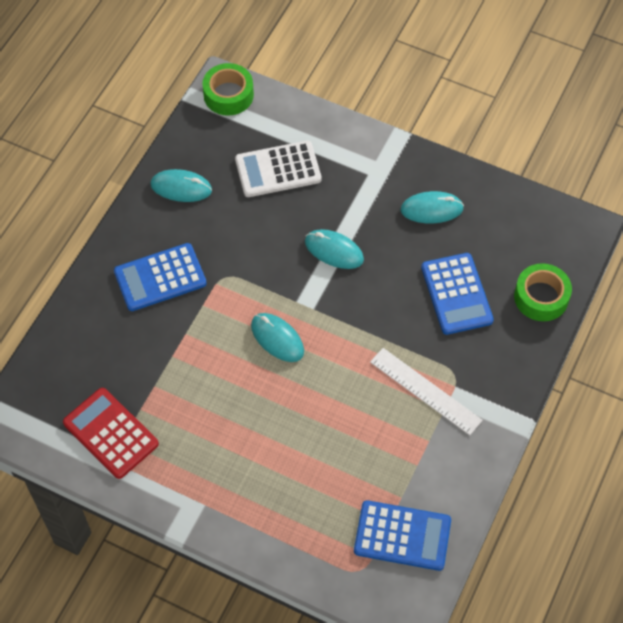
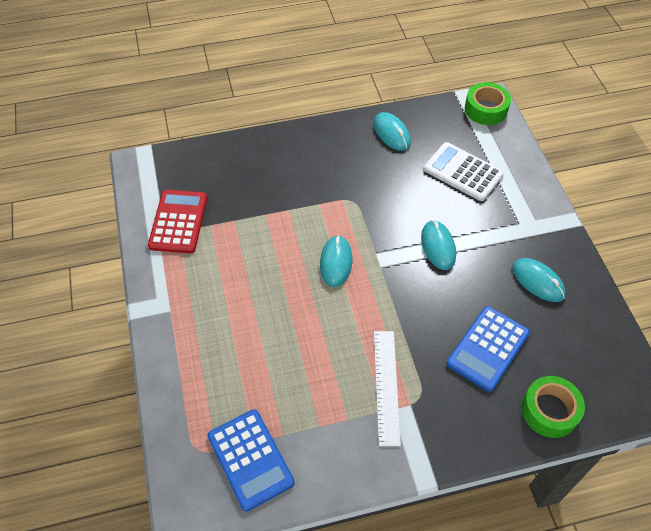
camera: 50 degrees right, 5 degrees down
(160, 278) = (315, 168): blue calculator -> none

